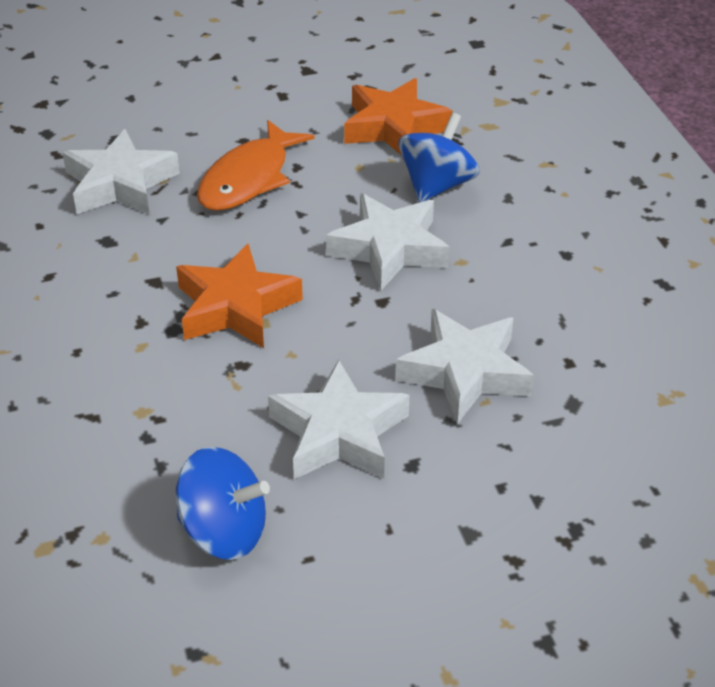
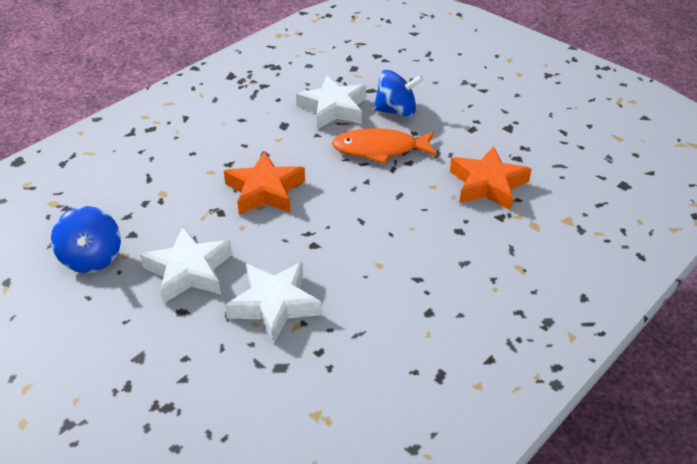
camera: 60 degrees right, 0 degrees up
(389, 249) = (364, 229): white star -> none
(436, 186) = (445, 226): blue spinning top -> blue spinning top (396, 111)

